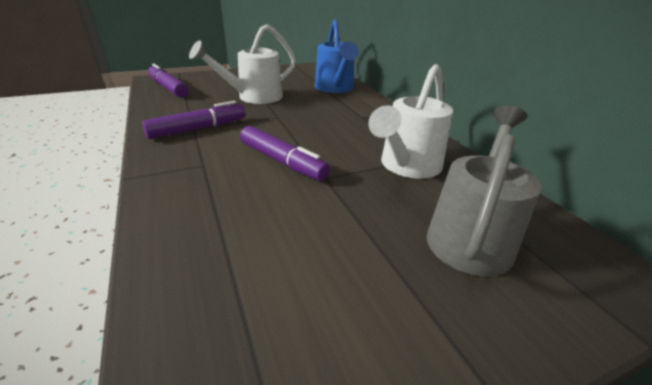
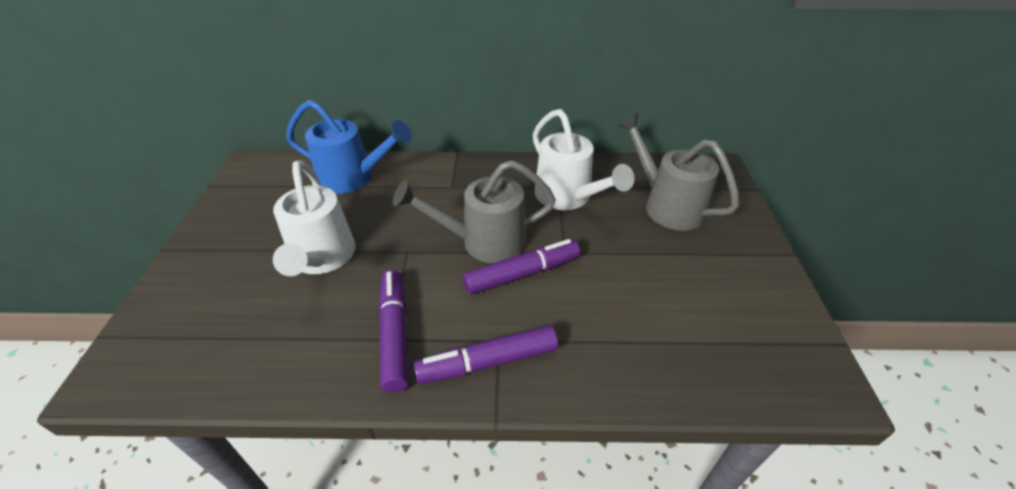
camera: 65 degrees left, 10 degrees up
(168, 88) = (184, 357): purple marker -> purple marker (487, 362)
(308, 140) = (484, 242): none -> grey watering can

